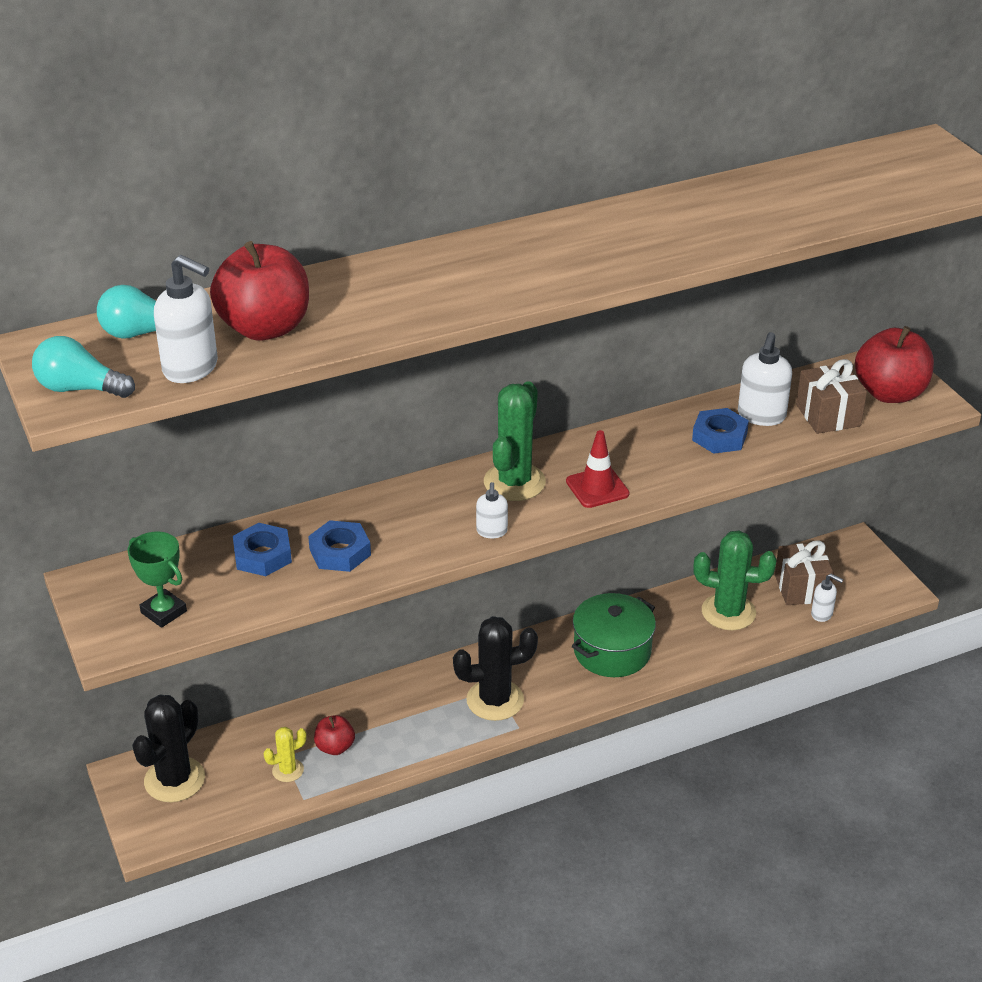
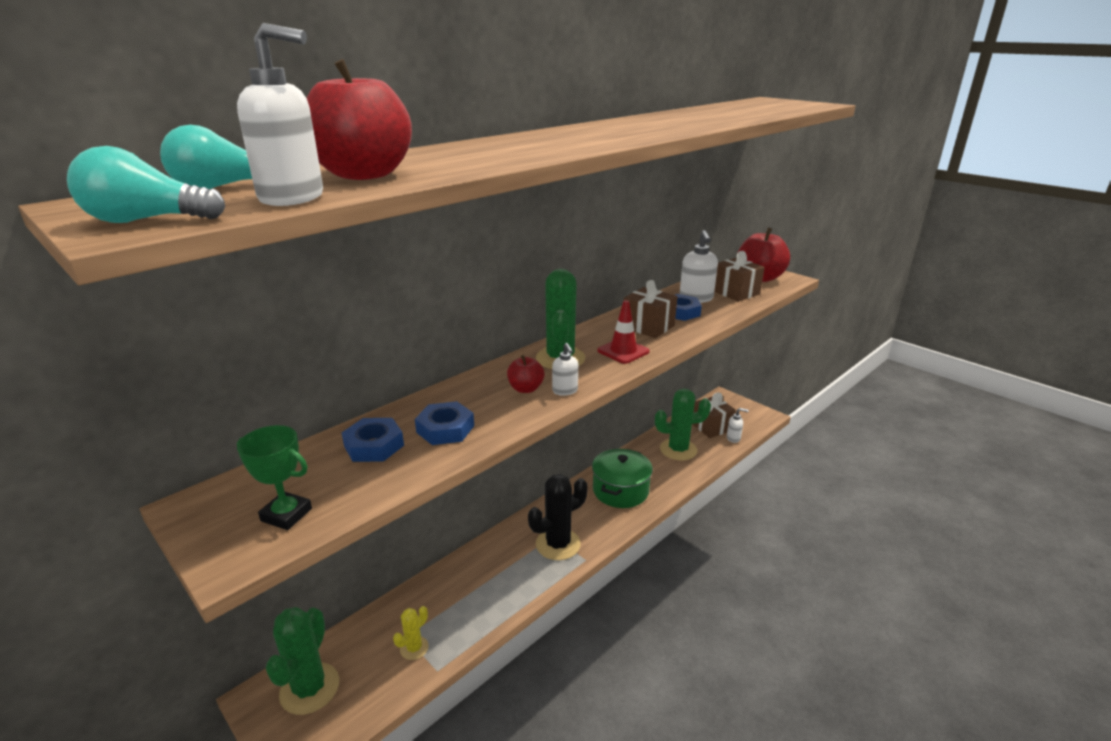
camera: 20 degrees left, 10 degrees down
(174, 780) = (309, 688): black cactus -> green cactus
(335, 747) = (448, 615): red apple -> red apple (526, 389)
(657, 454) = (648, 326): none -> brown gift

